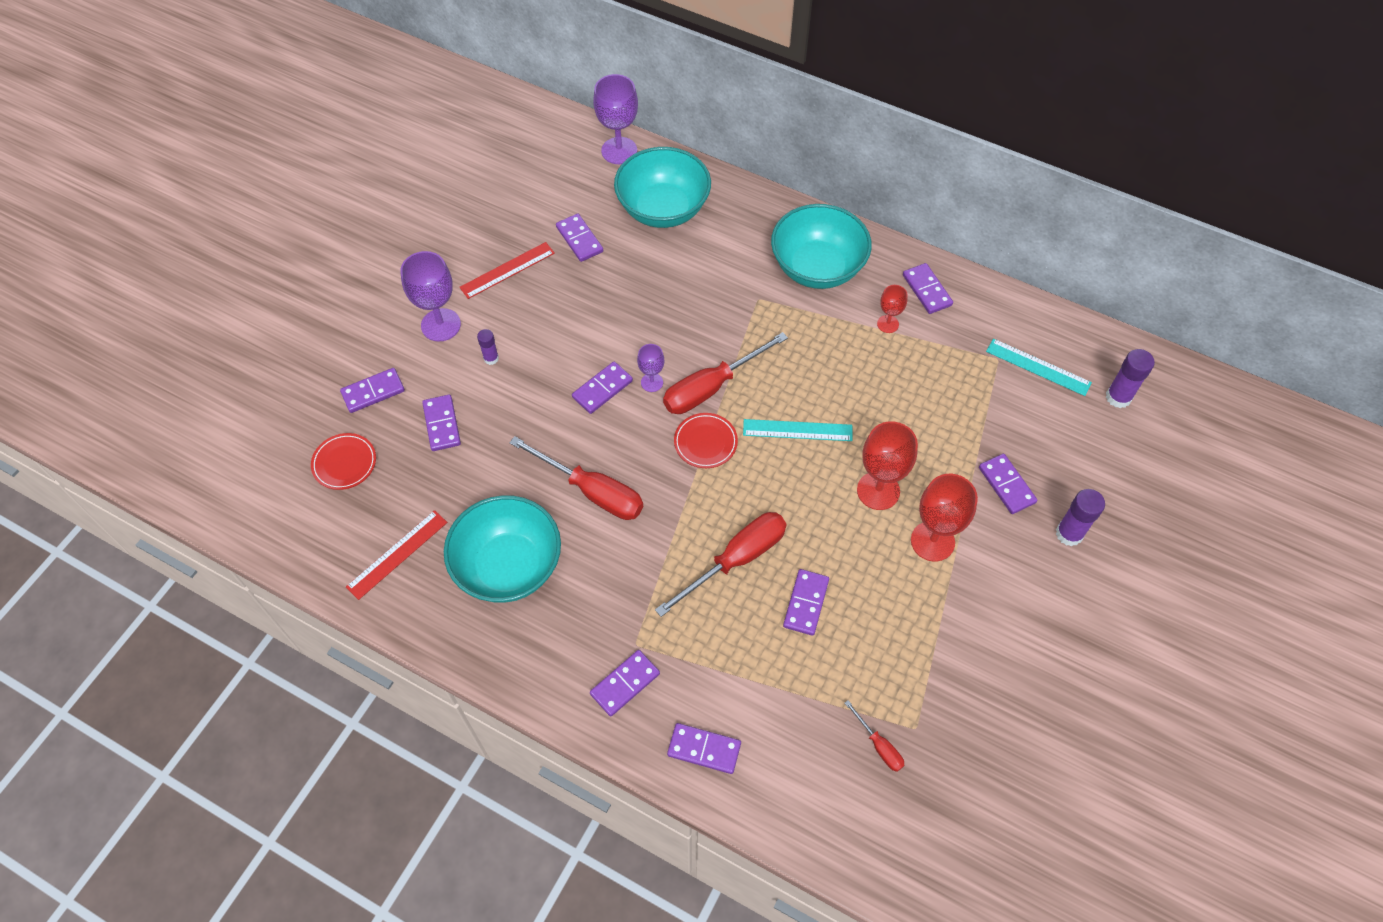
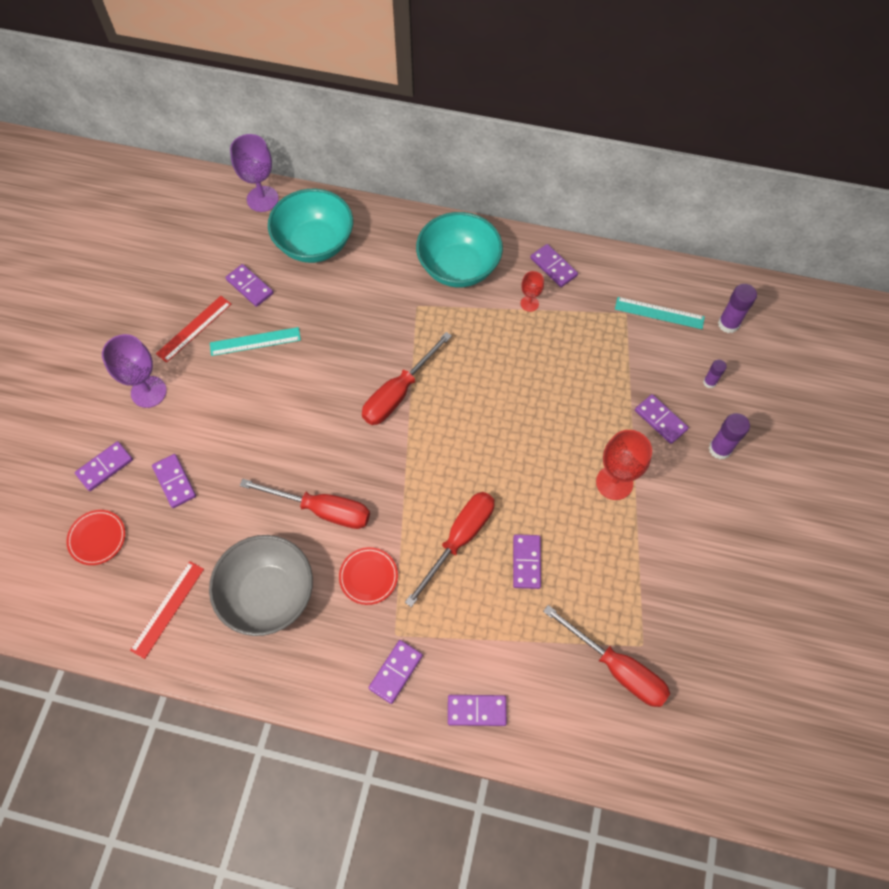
camera: 15 degrees left, 5 degrees up
(491, 358) = (201, 412): purple glue stick -> purple glue stick (709, 382)
(508, 566) = (268, 594): turquoise bowl -> grey bowl
(602, 389) = (306, 417): purple domino -> none
(652, 382) = (347, 401): purple goblet -> none
(705, 442) = (406, 443): red plate -> red plate (368, 576)
(797, 430) = (480, 414): turquoise ruler -> turquoise ruler (255, 341)
(878, 491) = (559, 450): red goblet -> none
(879, 745) = (617, 668): red screwdriver -> red screwdriver, size x2.05

